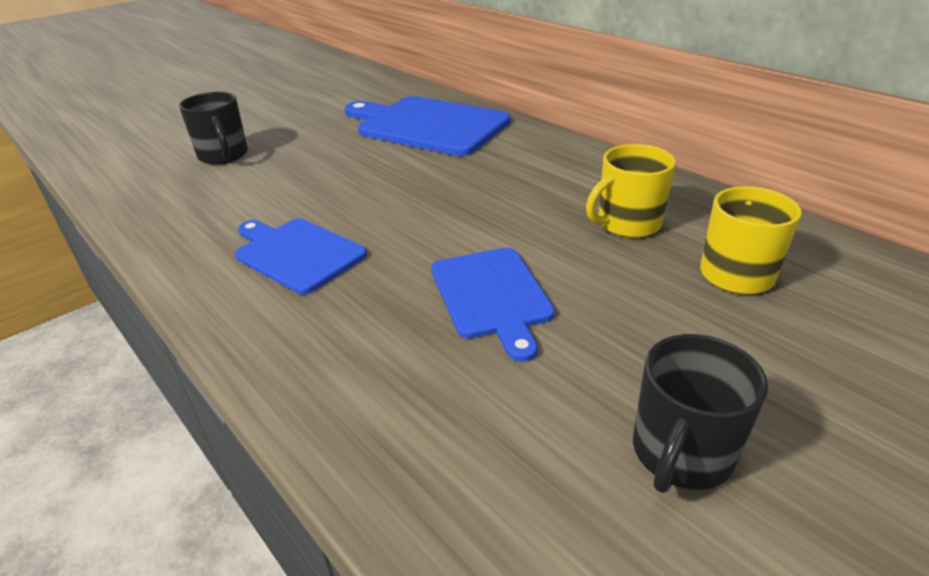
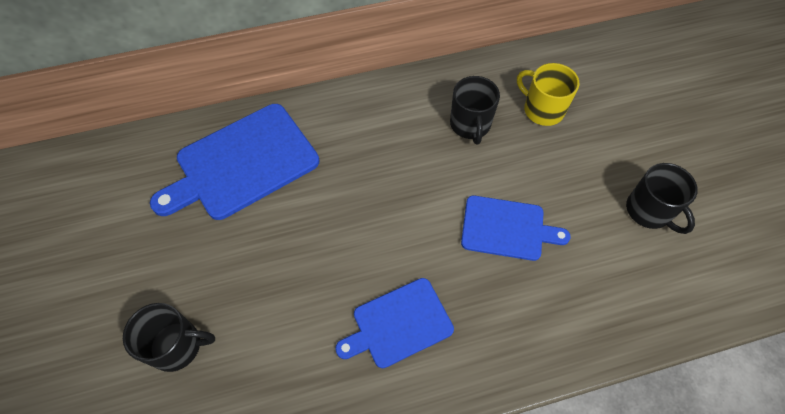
camera: 65 degrees left, 25 degrees up
(627, 224) = (470, 125): yellow mug -> black mug

